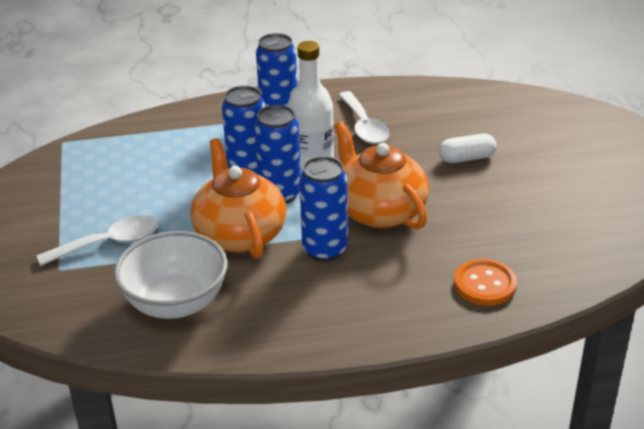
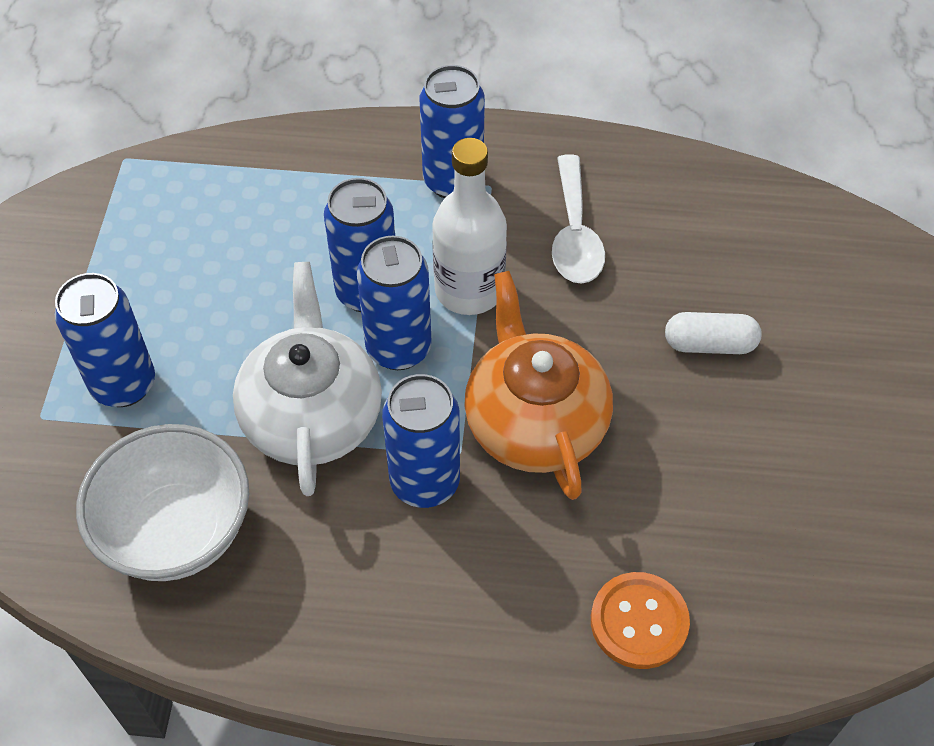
camera: 15 degrees right, 20 degrees up
(109, 243) = (123, 384): white spoon -> blue can
(239, 234) = (312, 416): orange teapot -> white teapot

